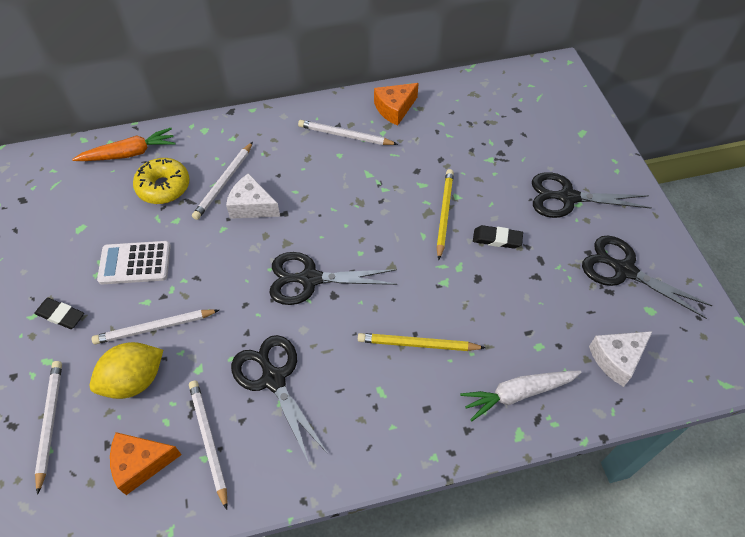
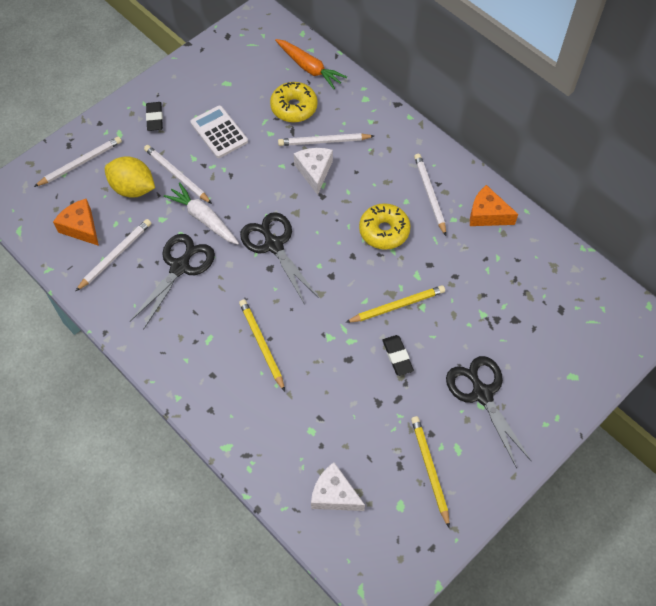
camera: 60 degrees right, 5 degrees up
(359, 185) = (384, 231): none -> yellow donut
(517, 394) = (259, 432): white carrot -> white carrot (203, 218)
(624, 270) = (430, 469): black scissors -> yellow pencil

